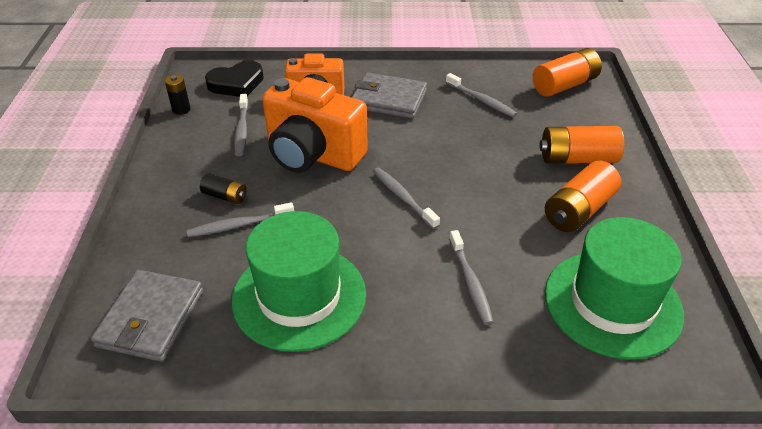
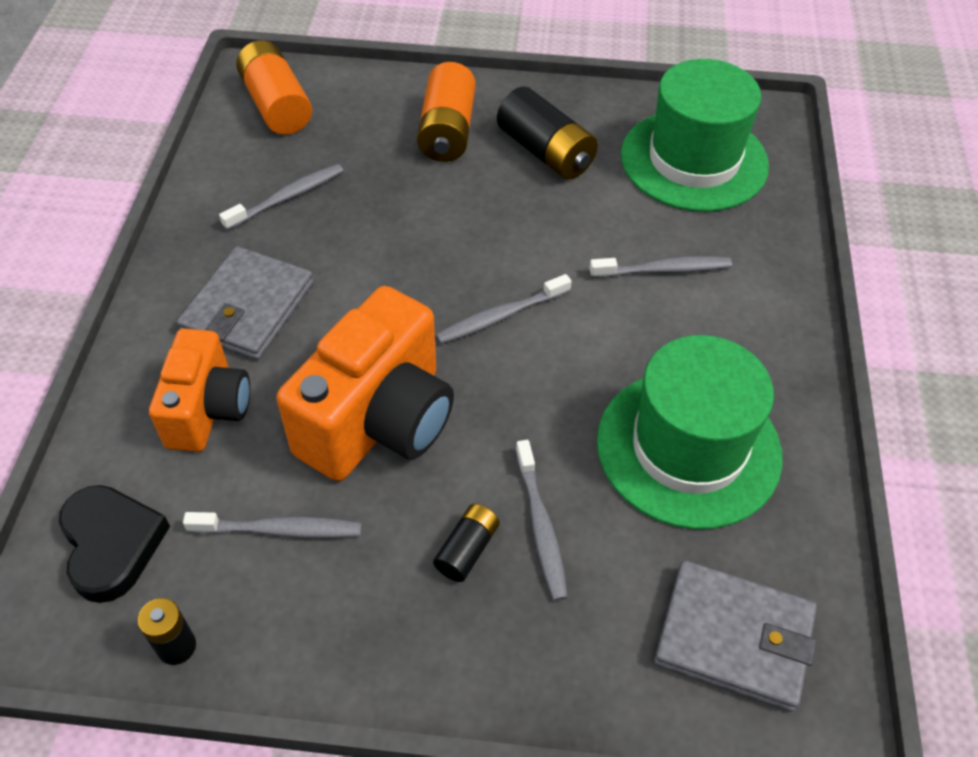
camera: 85 degrees left, 10 degrees up
(578, 210) = (545, 152): orange battery -> black battery

